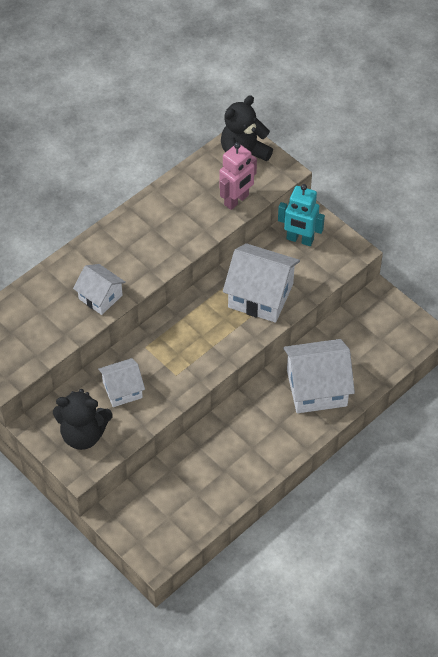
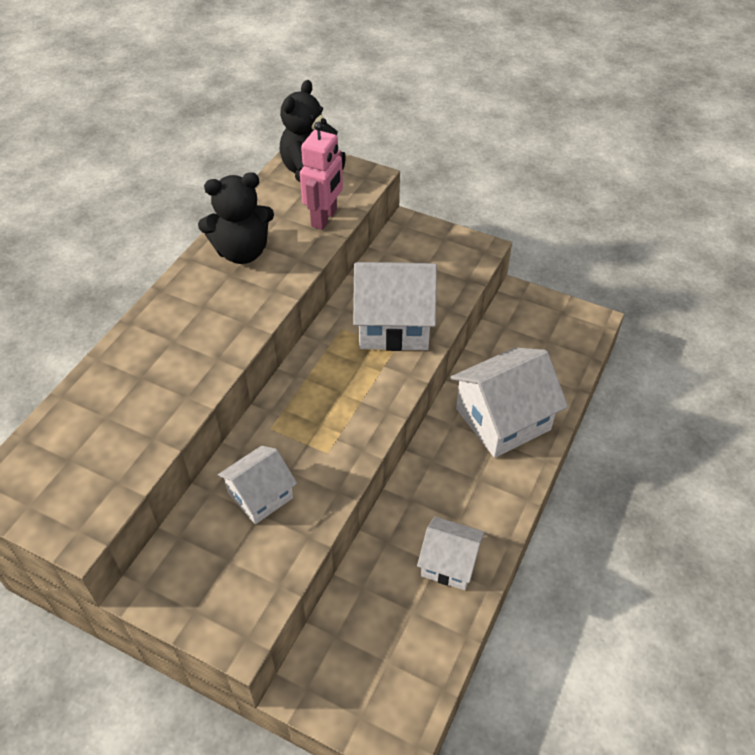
camera: 20 degrees left, 5 degrees down
(83, 434) = (225, 579): black teddy bear -> black teddy bear (242, 252)
(100, 297) = (189, 375): white house -> white house (449, 563)
(299, 239) = (410, 252): turquoise robot -> none

